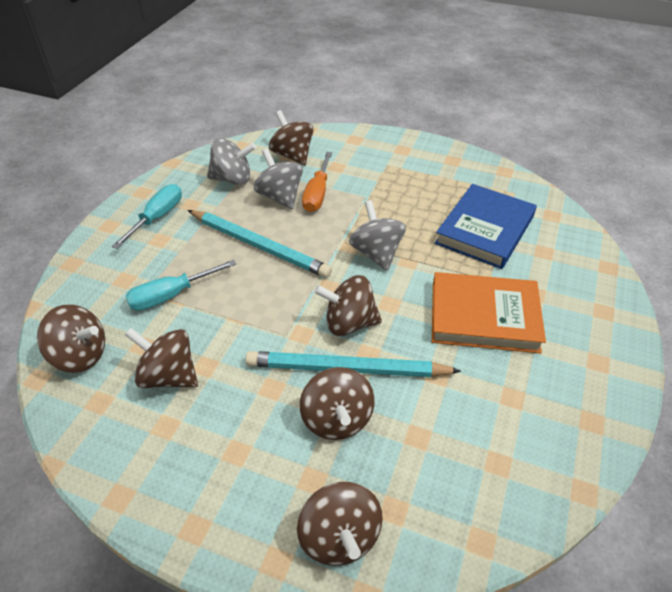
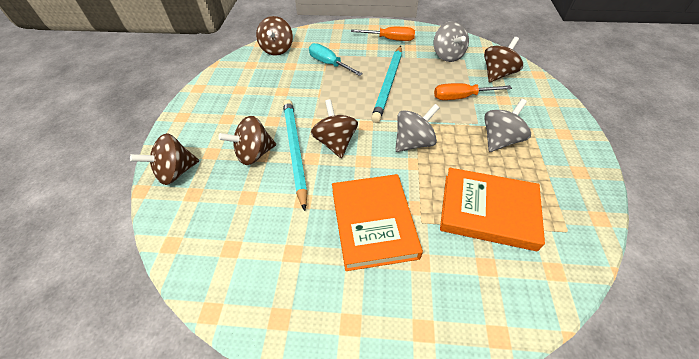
camera: 75 degrees right, 5 degrees up
(157, 218) = (390, 39): turquoise screwdriver -> orange screwdriver
(169, 376) = (271, 80): brown spinning top -> none
(280, 197) = (444, 80): grey spinning top -> grey spinning top (500, 140)
(485, 230) = (488, 211): blue book -> orange book

